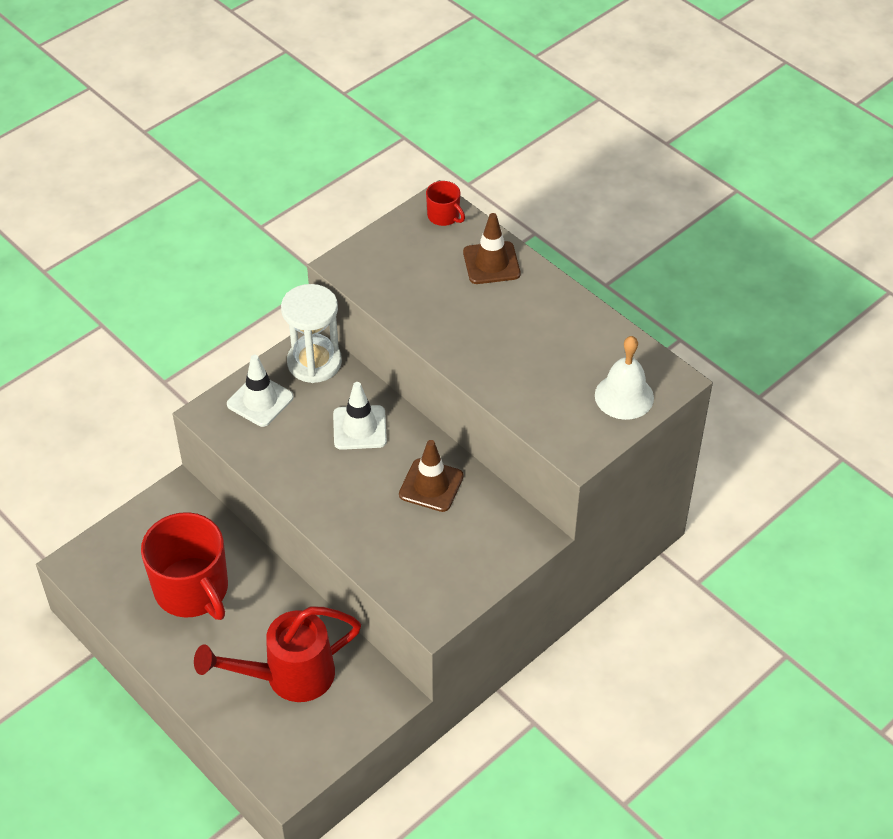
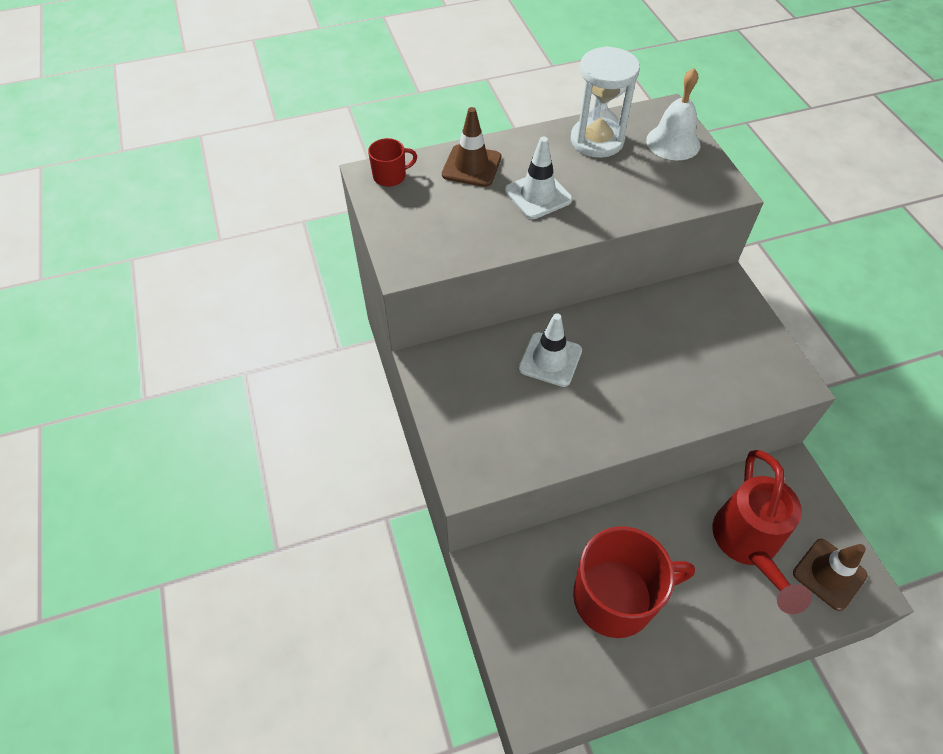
camera: 65 degrees left, 5 degrees up
(260, 401) = (474, 428): white traffic cone -> white traffic cone (538, 195)
(314, 362) = (448, 366): white hourglass -> white hourglass (597, 140)
(431, 485) = (643, 331): brown traffic cone -> brown traffic cone (829, 574)

